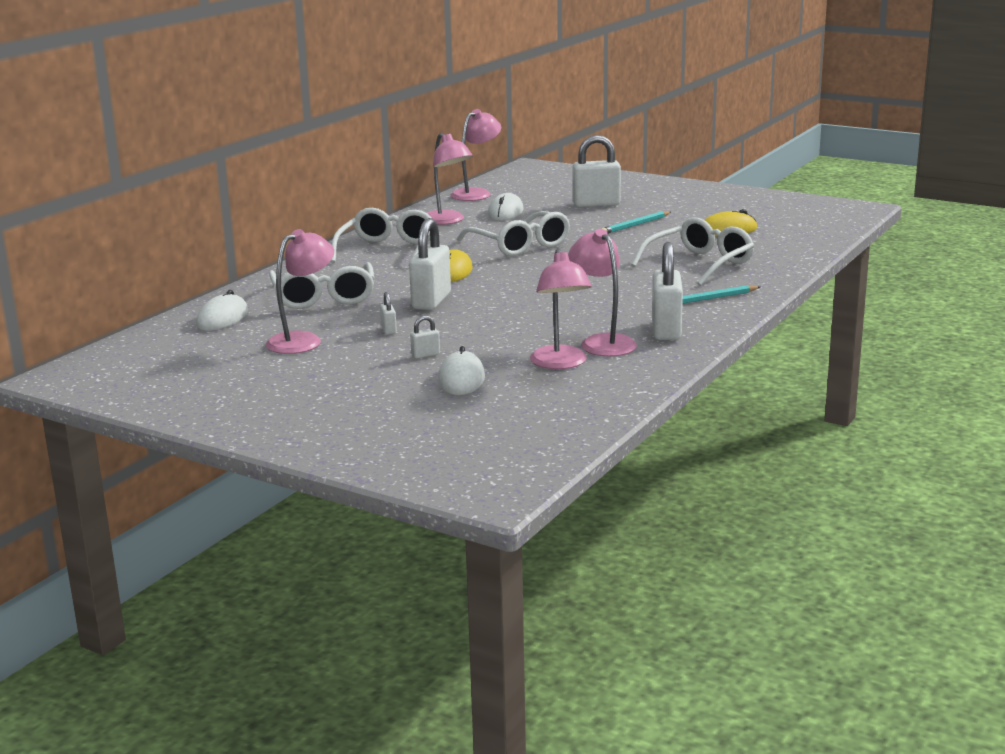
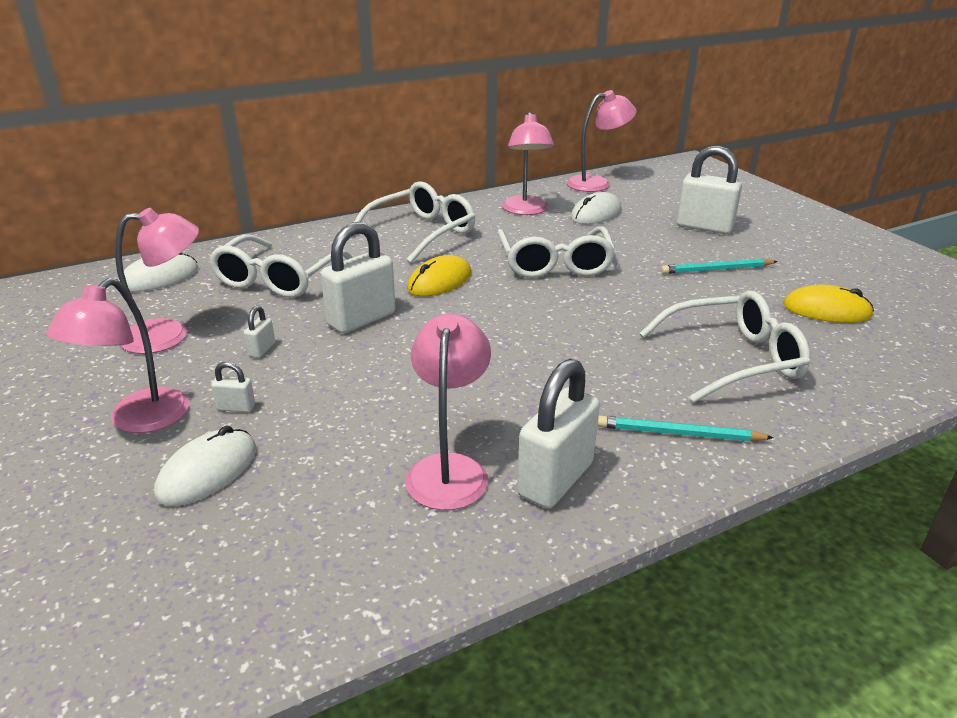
camera: 30 degrees right, 10 degrees up
(560, 364) = (348, 493): pink lamp -> pink lamp (139, 420)

